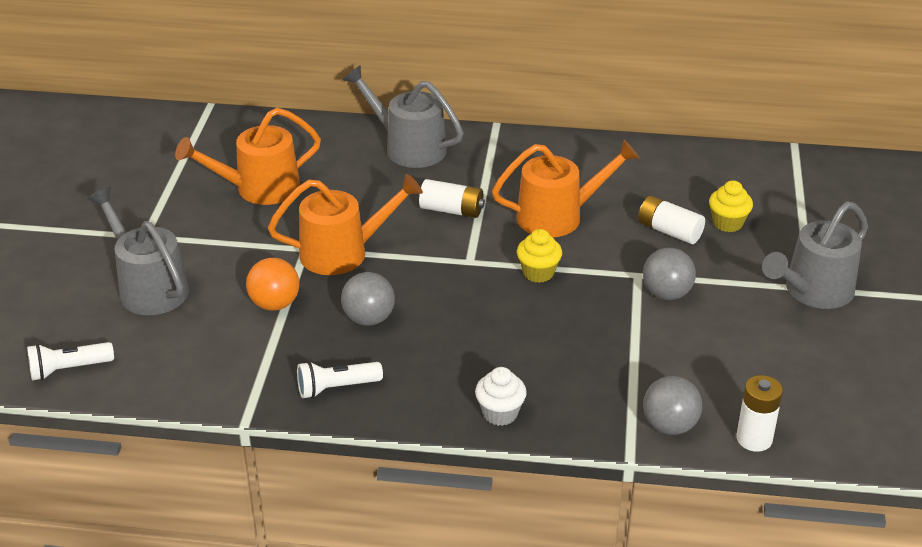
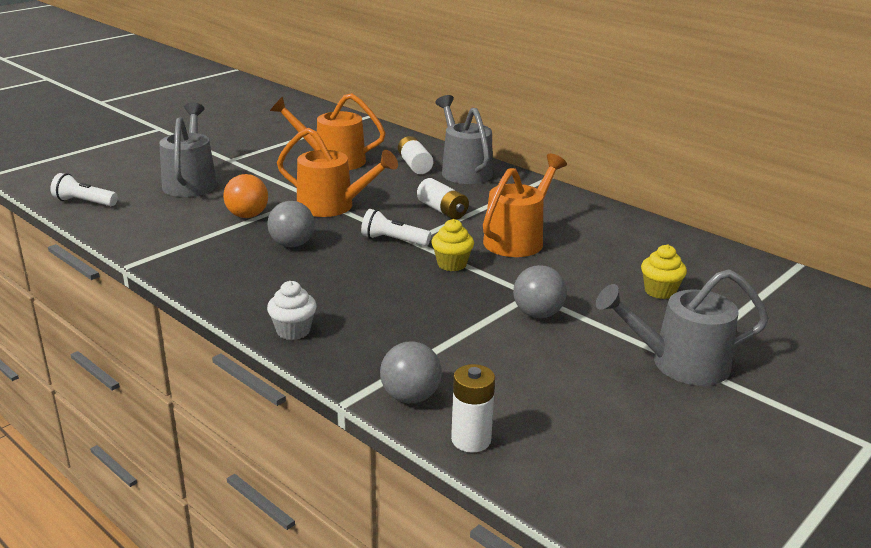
camera: 35 degrees right, 10 degrees down
(336, 388) = (211, 271): white flashlight -> white flashlight (393, 240)
(558, 216) = (518, 239): orange watering can -> orange watering can turned 75 degrees counterclockwise
(669, 231) = (598, 278): white battery -> white battery (414, 165)

